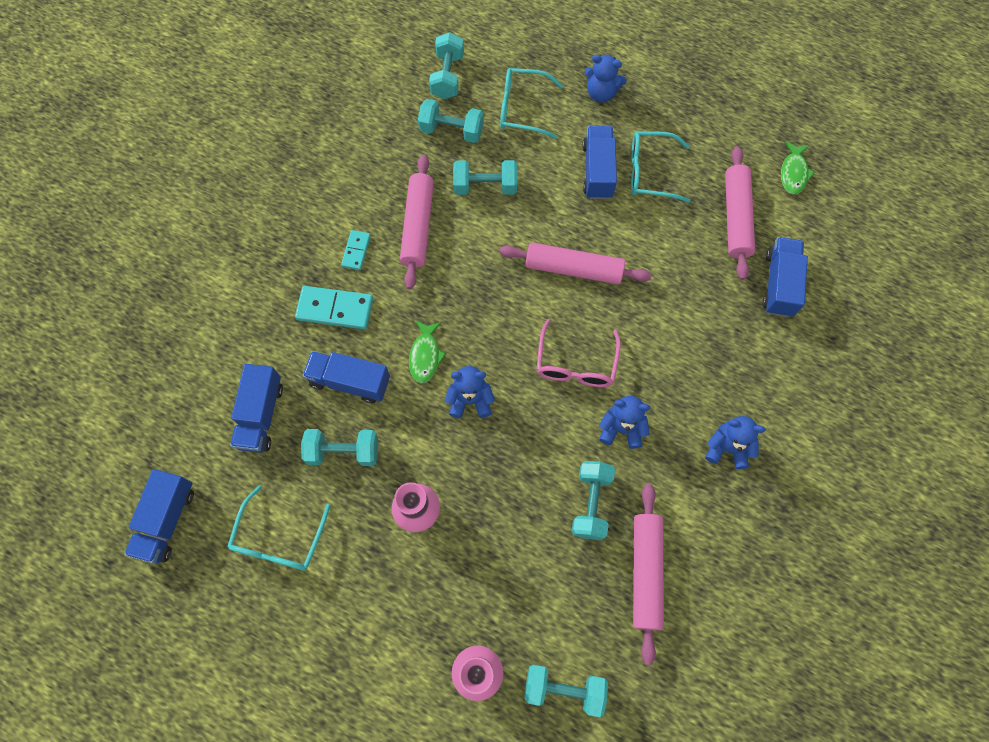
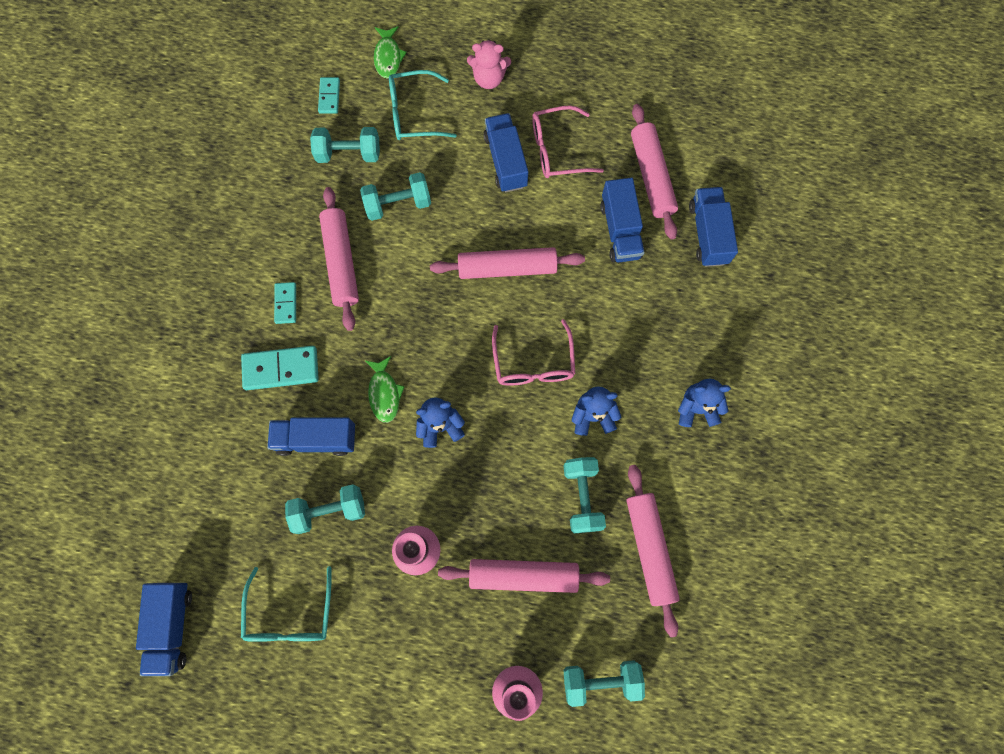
camera: 15 degrees left, 5 degrees up
(261, 415) = (237, 496): blue truck -> blue truck (620, 230)
(447, 76) = (329, 96): turquoise dumbbell -> turquoise domino
(513, 564) = (523, 575): none -> pink rolling pin
(601, 93) = (489, 78): blue teddy bear -> pink teddy bear
(649, 172) = (557, 150): turquoise glasses -> pink glasses
(793, 173) = (696, 117): green fish -> green fish (388, 57)

